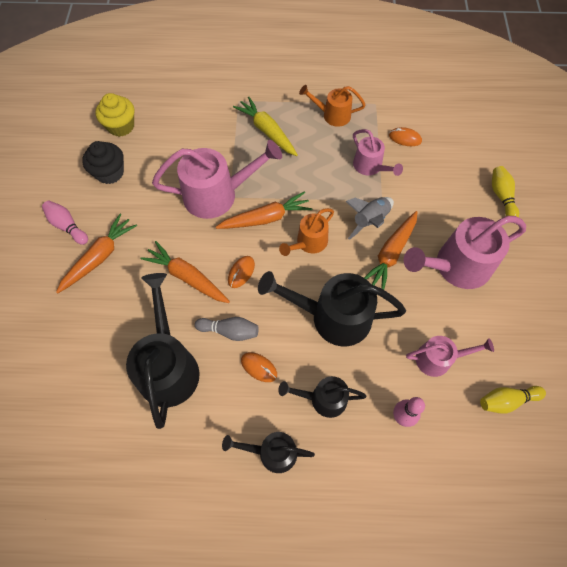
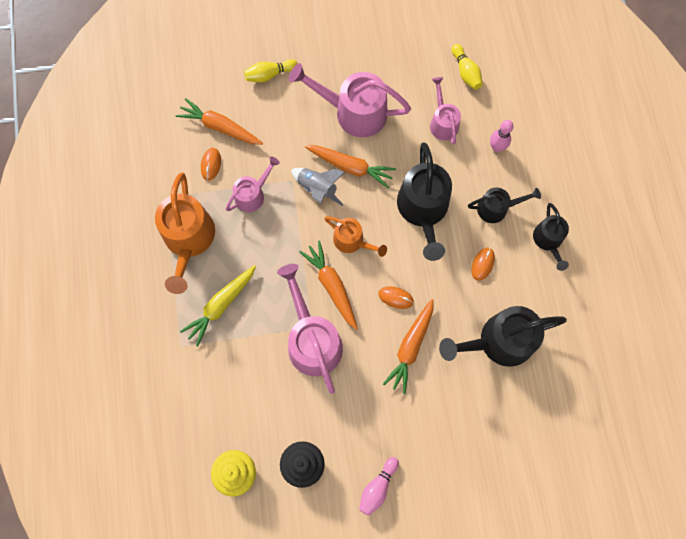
camera: 100 degrees left, 10 degrees up
(99, 257) = (406, 440): orange carrot -> orange carrot (220, 127)
(230, 331) = (455, 295): grey bowling pin -> none
(323, 399) = (497, 208): black watering can -> black watering can turned 90 degrees counterclockwise
(332, 115) = (188, 240): orange watering can -> orange watering can, size x1.75
(455, 267) = (353, 112): pink watering can -> pink watering can turned 135 degrees clockwise

